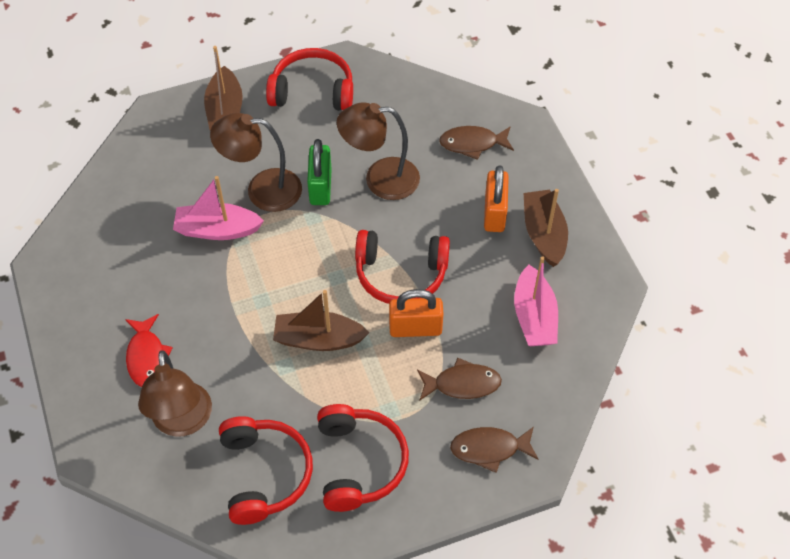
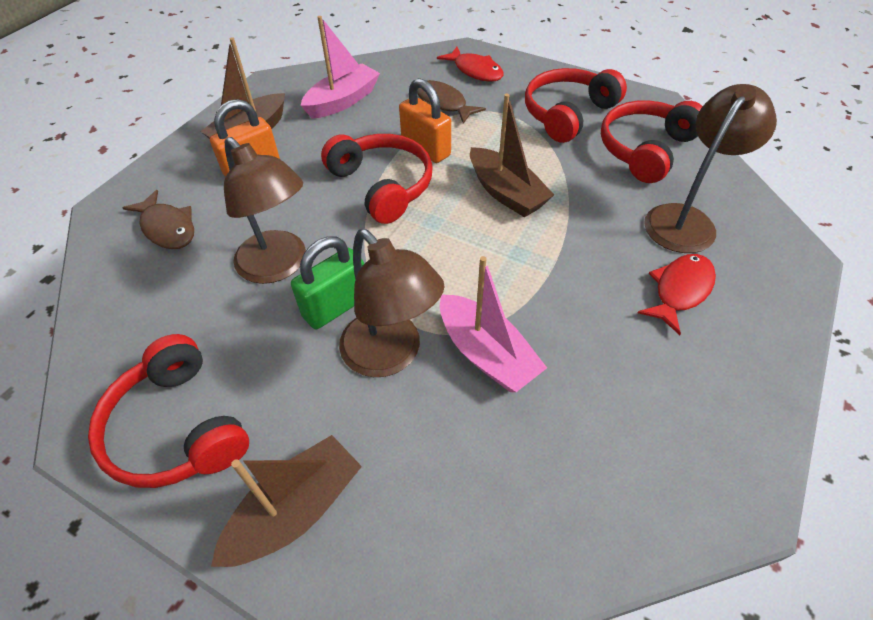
camera: 130 degrees left, 5 degrees down
(489, 449) = (475, 71): brown fish -> red fish

